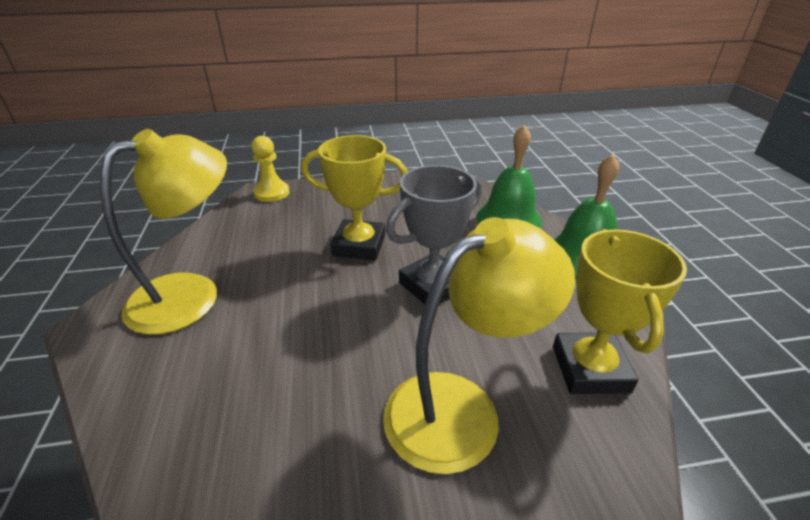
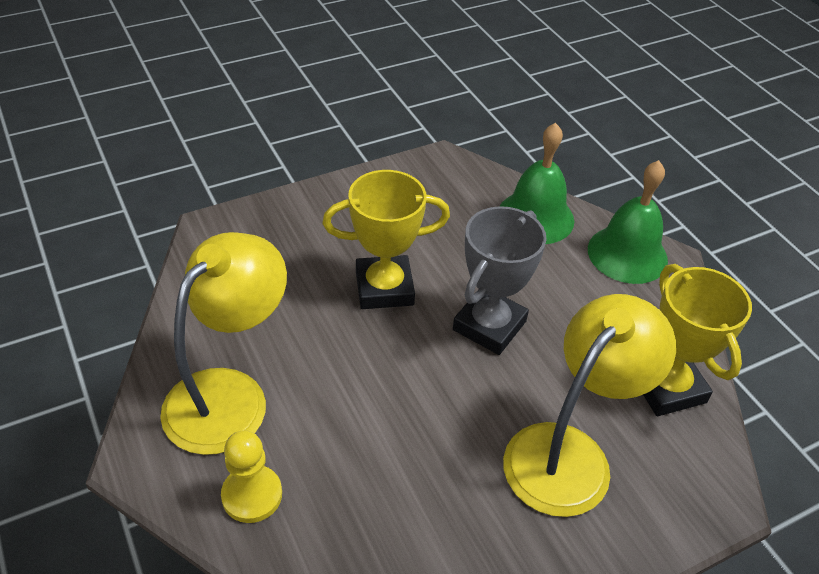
camera: 20 degrees left, 10 degrees up
(272, 193) = (230, 226): yellow pawn -> yellow pawn (252, 495)

